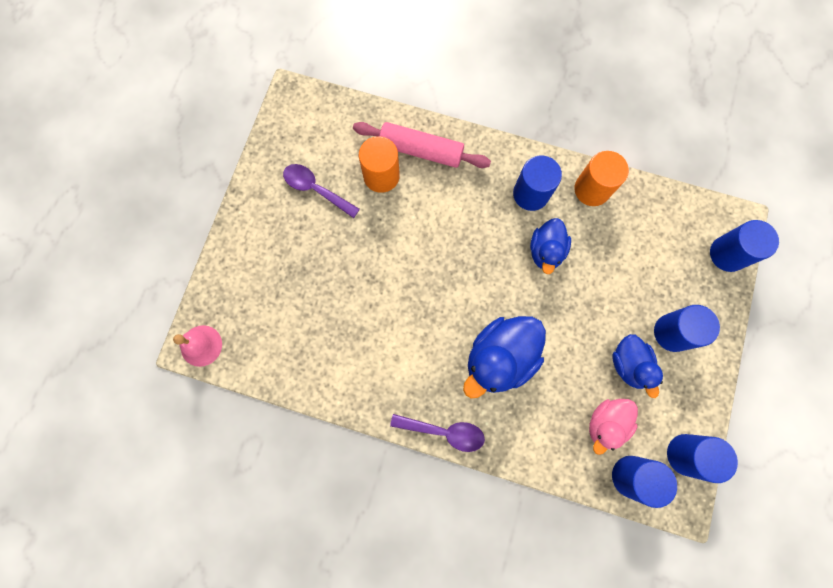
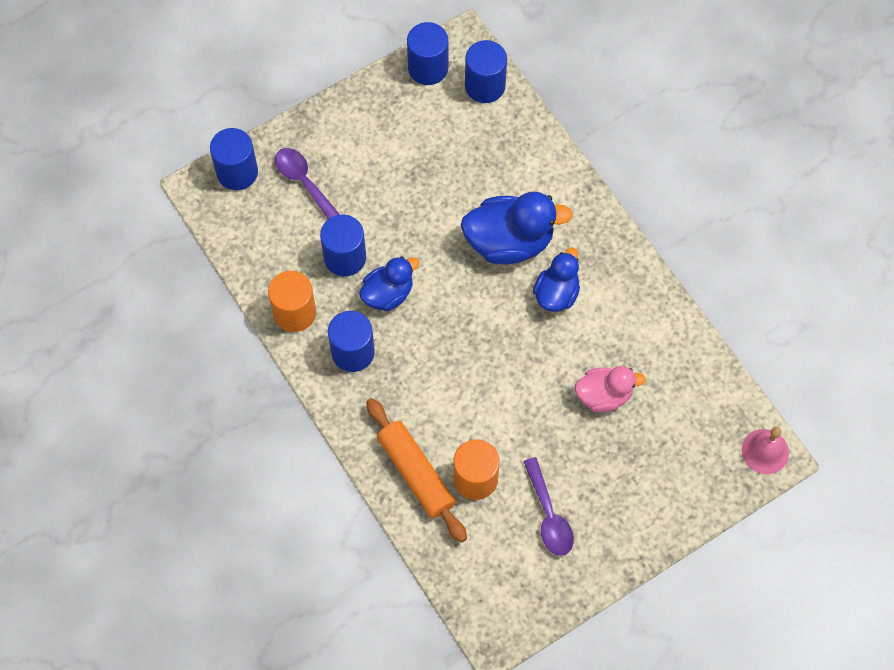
camera: 140 degrees left, 10 degrees down
(421, 151) = (416, 473): pink rolling pin -> orange rolling pin
(444, 431) = (605, 224): purple spoon -> purple spoon (304, 183)
(606, 423) = (469, 133): pink duck -> pink duck (604, 395)
(629, 365) = (408, 157): blue duck -> blue duck (556, 293)
(672, 332) = (348, 152): blue cylinder -> blue cylinder (345, 257)

